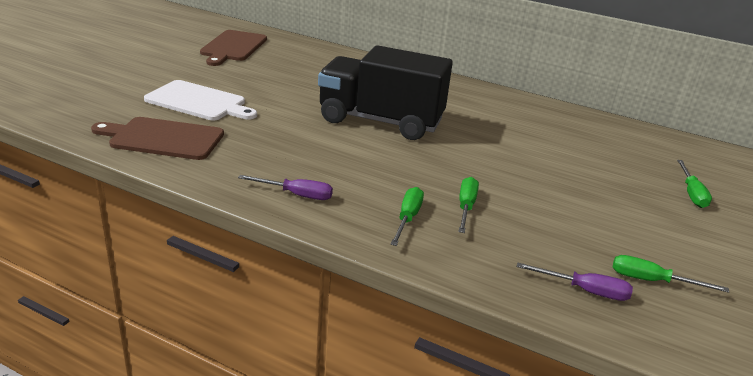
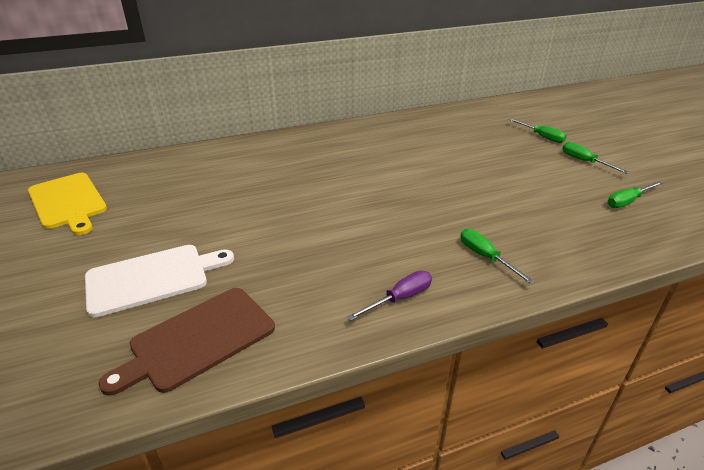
camera: 45 degrees left, 5 degrees up
(233, 47) = (68, 202): brown cutting board -> yellow cutting board
(380, 121) = (325, 195): black truck -> none
(466, 207) = (491, 223): green screwdriver -> green screwdriver (584, 161)
(585, 291) = (626, 230): purple screwdriver -> none

